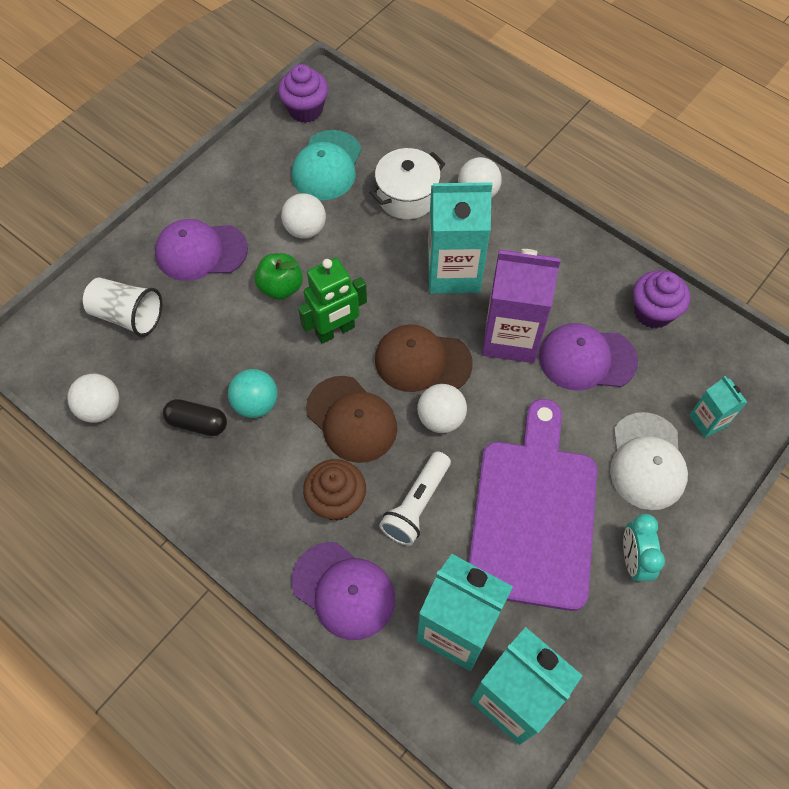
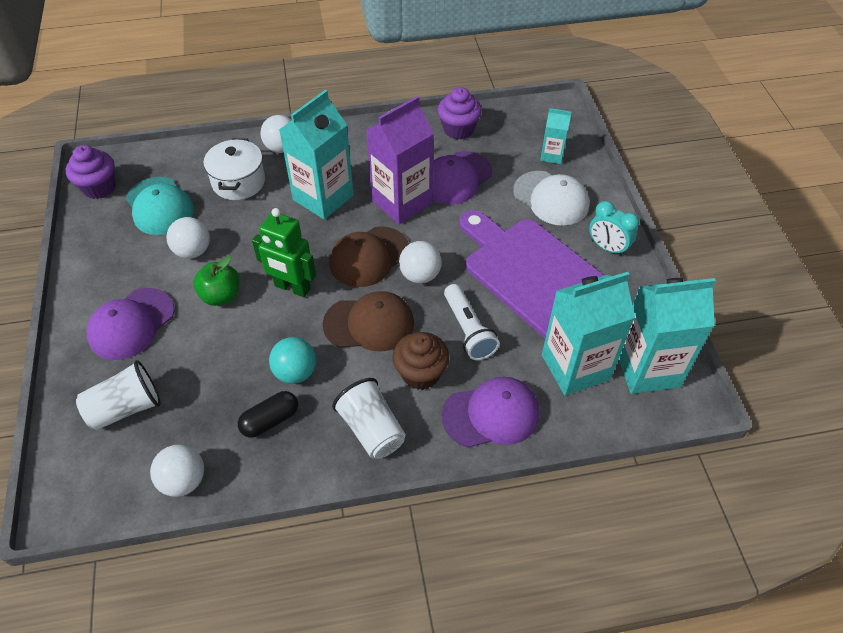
camera: 50 degrees left, 10 degrees down
(250, 505) = (372, 429): none -> white cup
(335, 331) = (292, 288): green robot -> green robot turned 105 degrees clockwise

